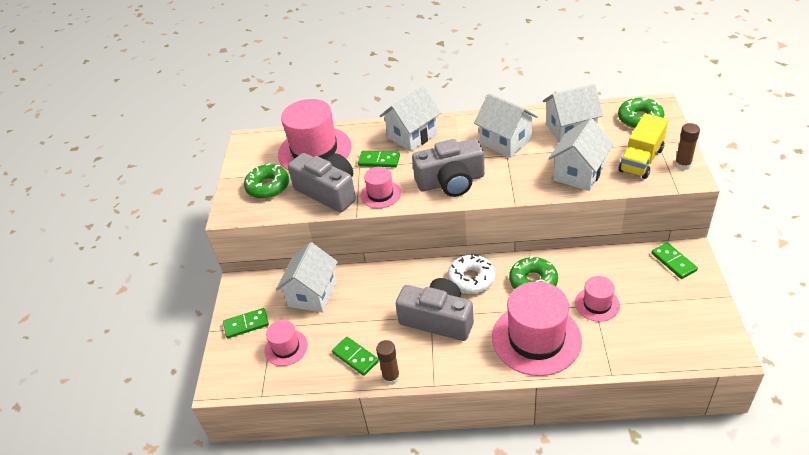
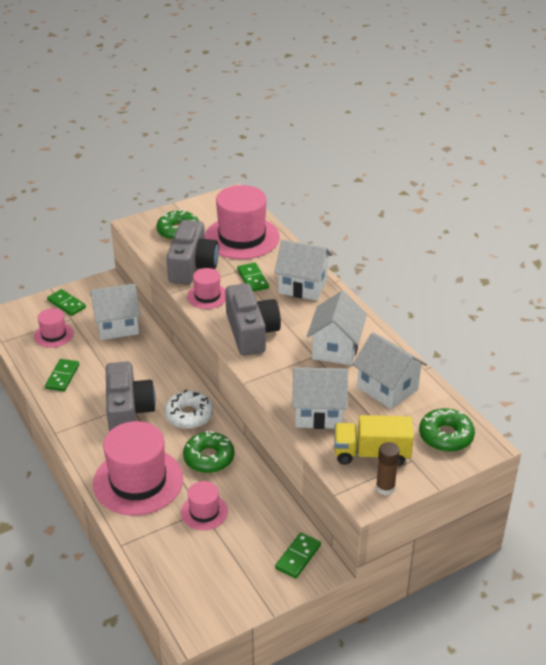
camera: 55 degrees right, 5 degrees down
(391, 377) = (51, 405): brown glue stick -> none
(451, 182) = (251, 332): grey camera -> grey camera turned 150 degrees counterclockwise

